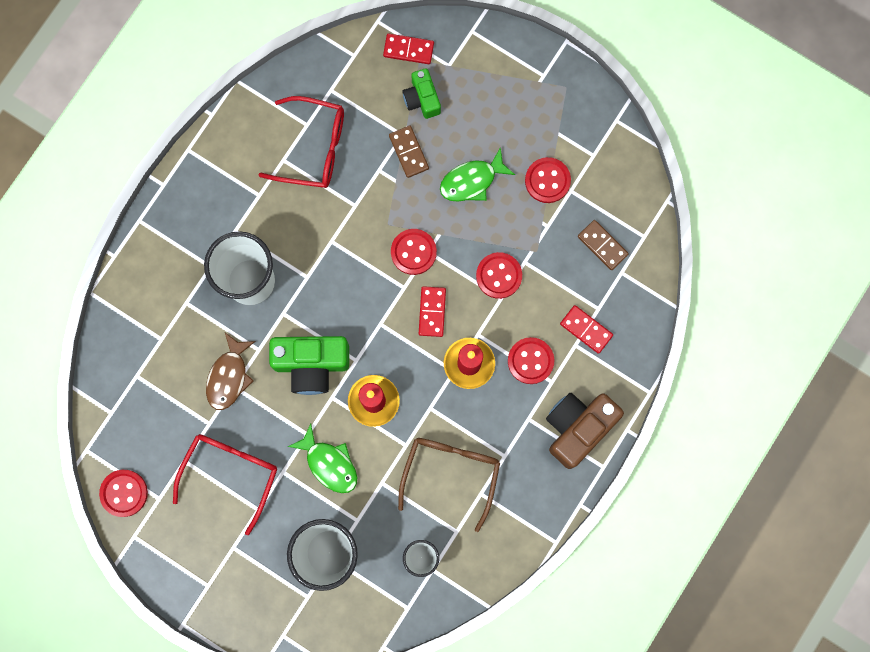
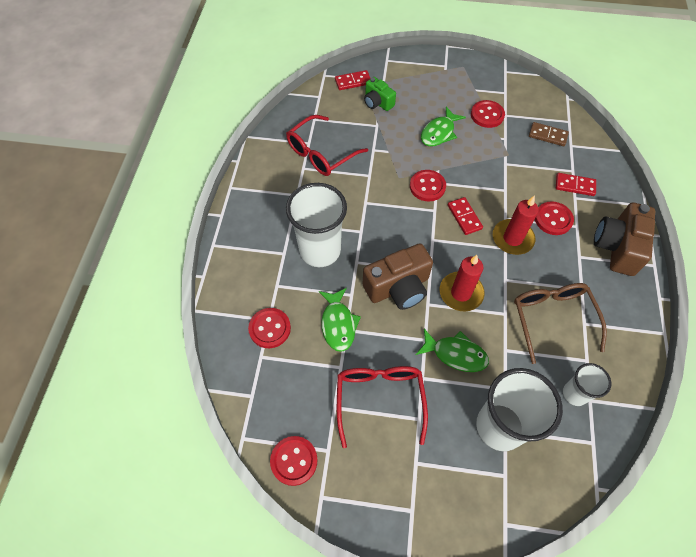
camera: 25 degrees left, 20 degrees down
(229, 376) = (338, 324): brown fish -> green fish
(311, 364) = (398, 287): green camera -> brown camera
(314, 148) = (321, 153): red glasses -> red glasses turned 150 degrees clockwise
(409, 152) = (387, 133): brown domino -> none
(499, 276) = (494, 178): red button -> red button (270, 328)

